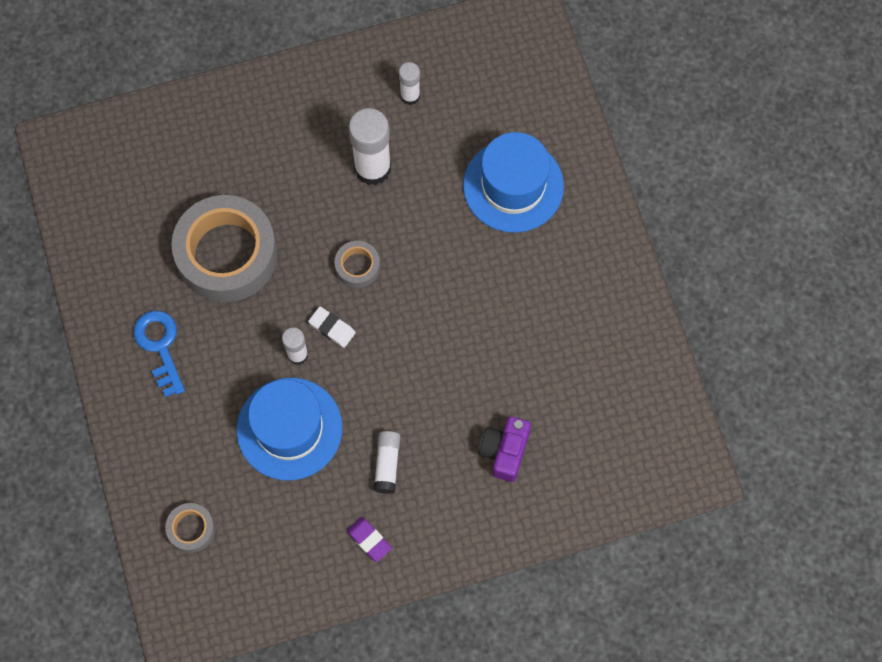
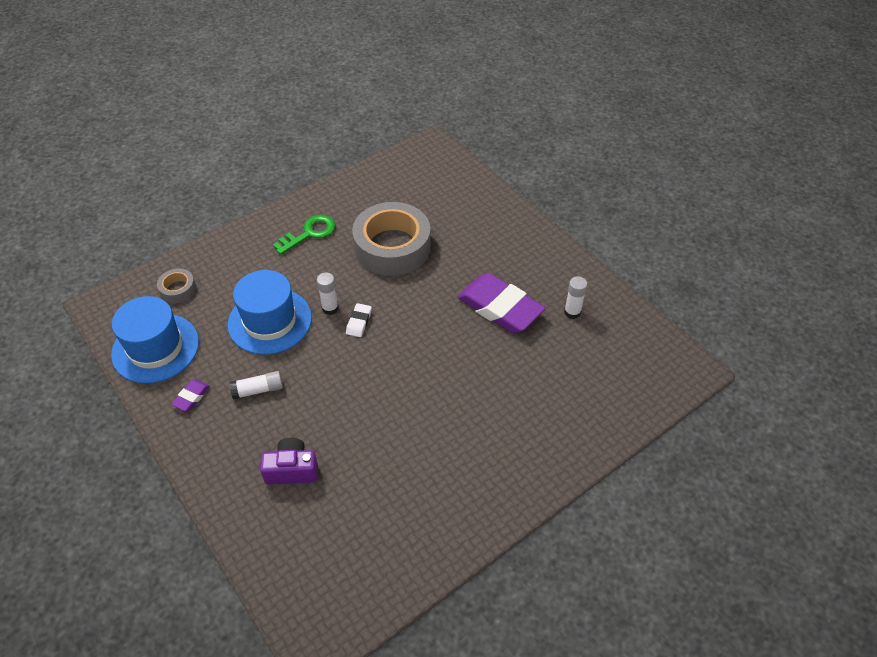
camera: 70 degrees right, 20 degrees down
(160, 347) = (309, 233): blue key -> green key
(357, 267) = (415, 322): grey tape -> none
(372, 168) = (500, 307): white glue stick -> purple eraser
(513, 186) = (532, 403): blue hat -> blue hat (155, 348)

